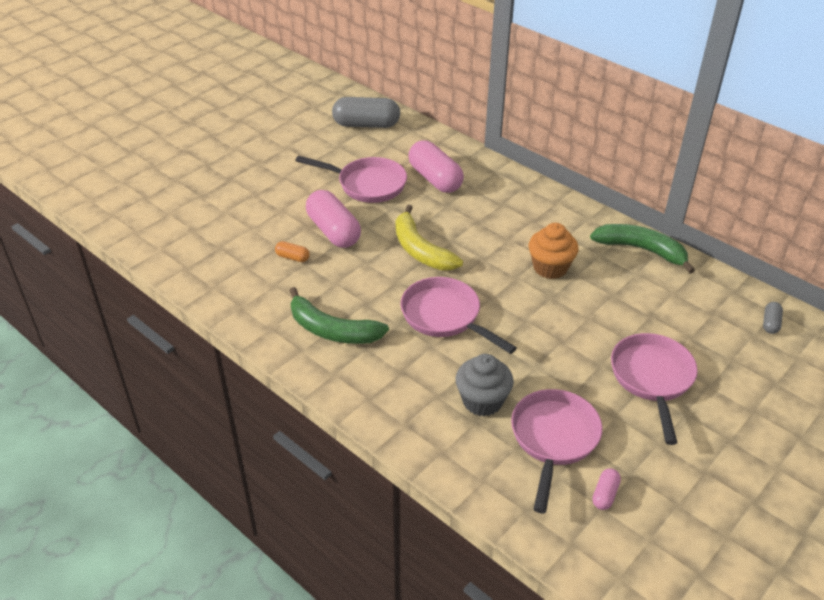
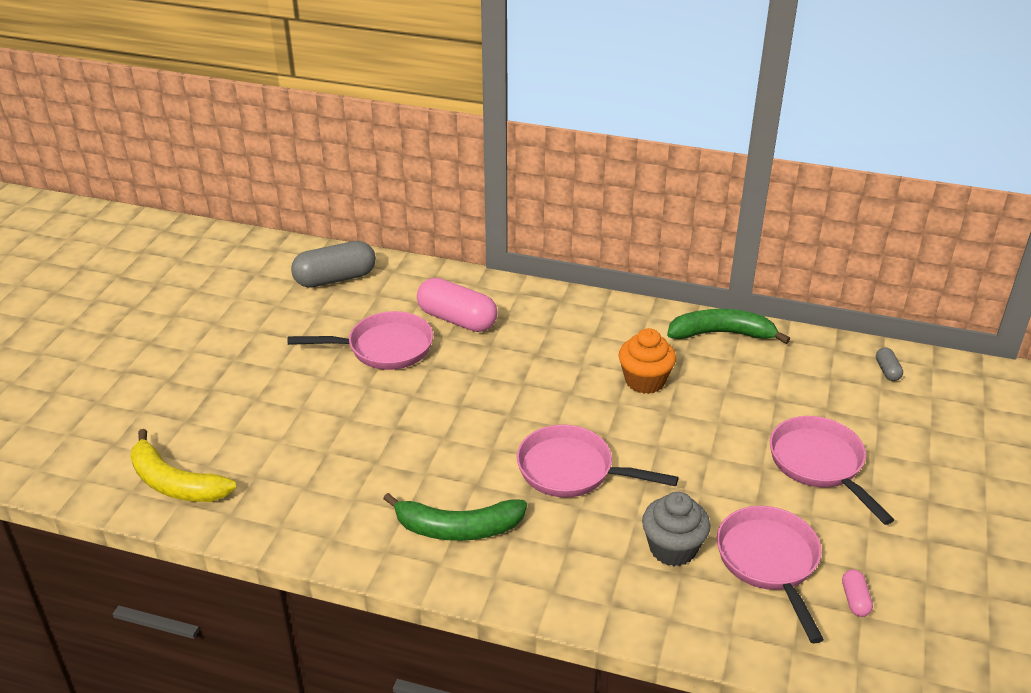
camera: 25 degrees left, 5 degrees down
(292, 257) = (353, 460): orange capsule -> none
(334, 231) = (381, 414): pink capsule -> none
(420, 250) = (495, 404): yellow banana -> yellow banana (175, 483)

